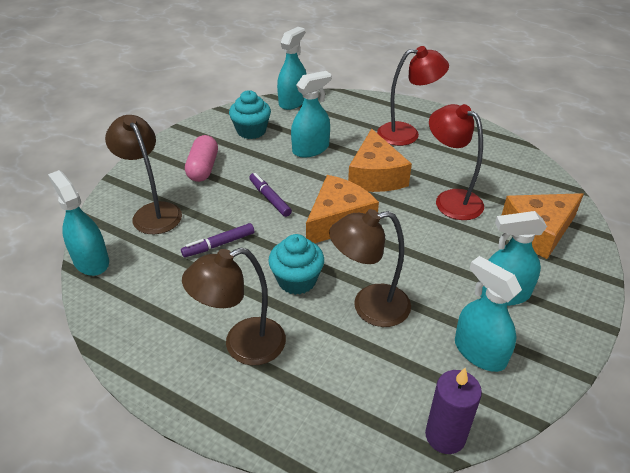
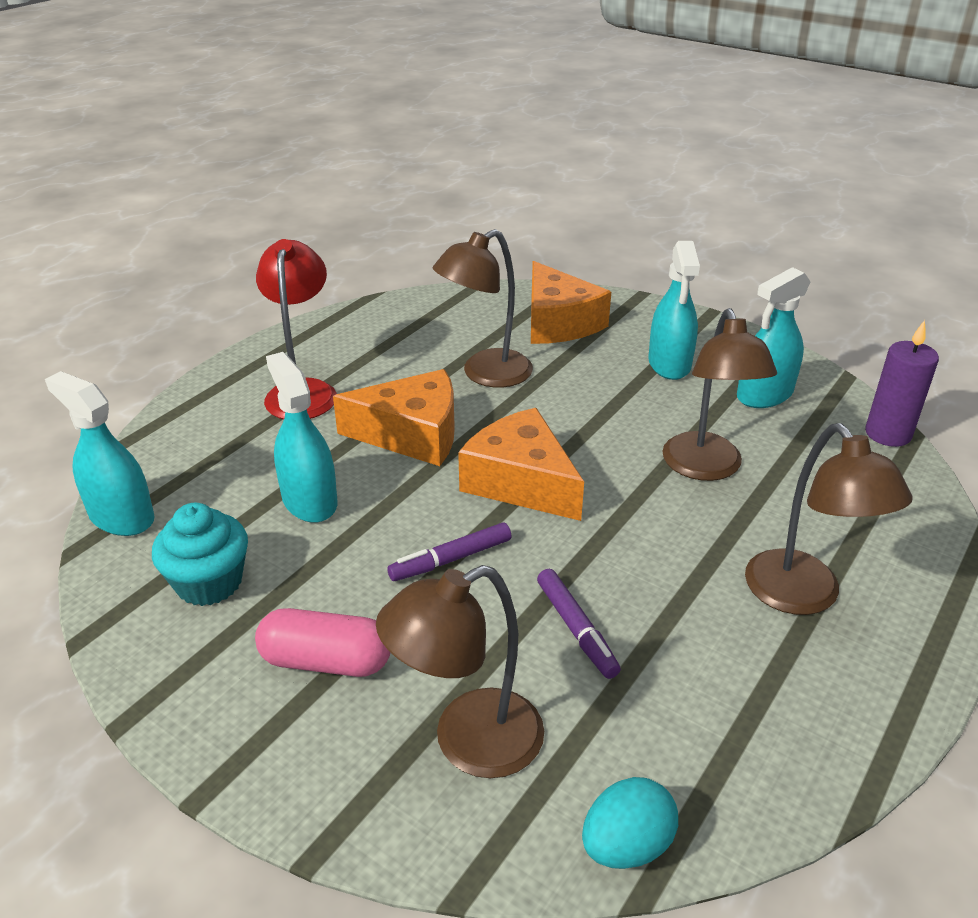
camera: 85 degrees left, 5 degrees down
(91, 261) = (626, 845): turquoise spray bottle -> turquoise egg
(297, 280) = (660, 534): turquoise cupcake -> none
(450, 200) = (485, 374): red lamp -> brown lamp

